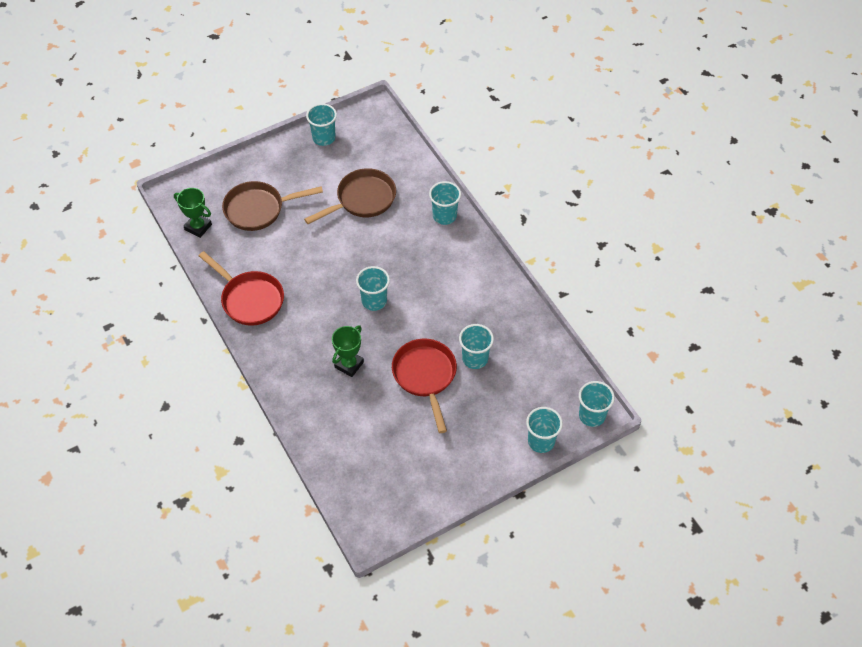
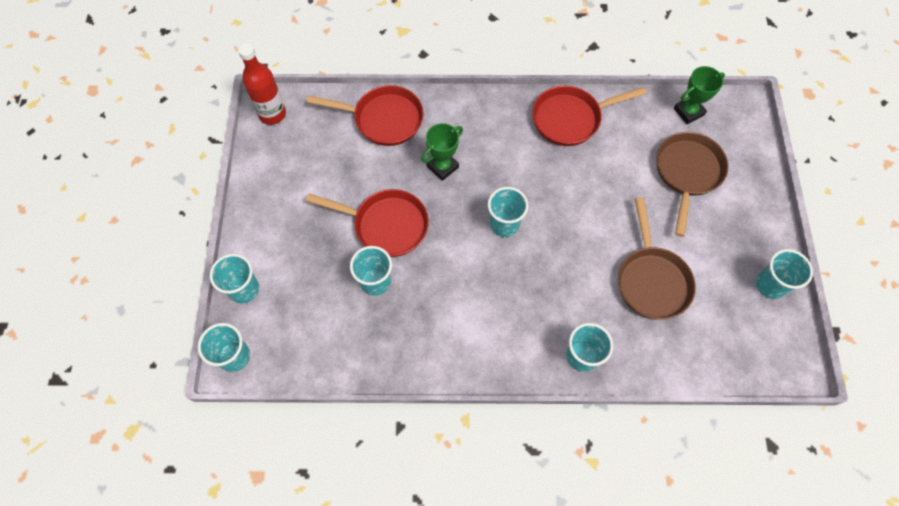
camera: 120 degrees right, 10 degrees up
(329, 431) = (384, 119): none -> red pan
(349, 364) = (442, 167): green trophy -> green trophy turned 75 degrees clockwise
(376, 522) = (272, 114): none -> red bottle

